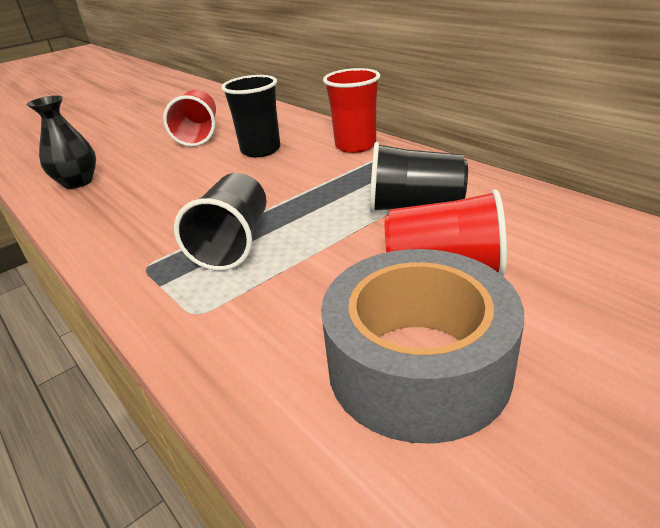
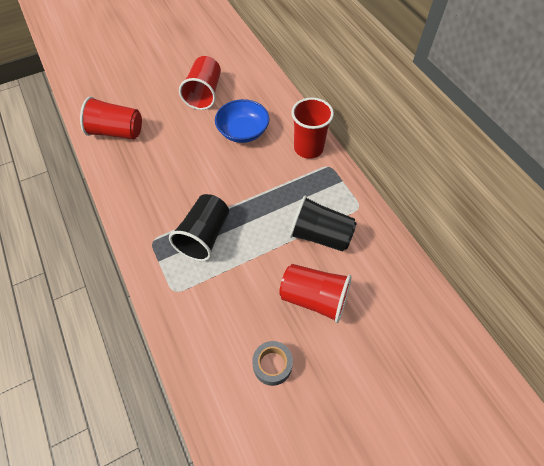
camera: 10 degrees right, 25 degrees up
(78, 182) = (117, 132): black vase -> red cup
(260, 150) = (243, 131): black cup -> blue bowl
(418, 365) = (272, 365): grey tape -> grey tape, size x0.44

